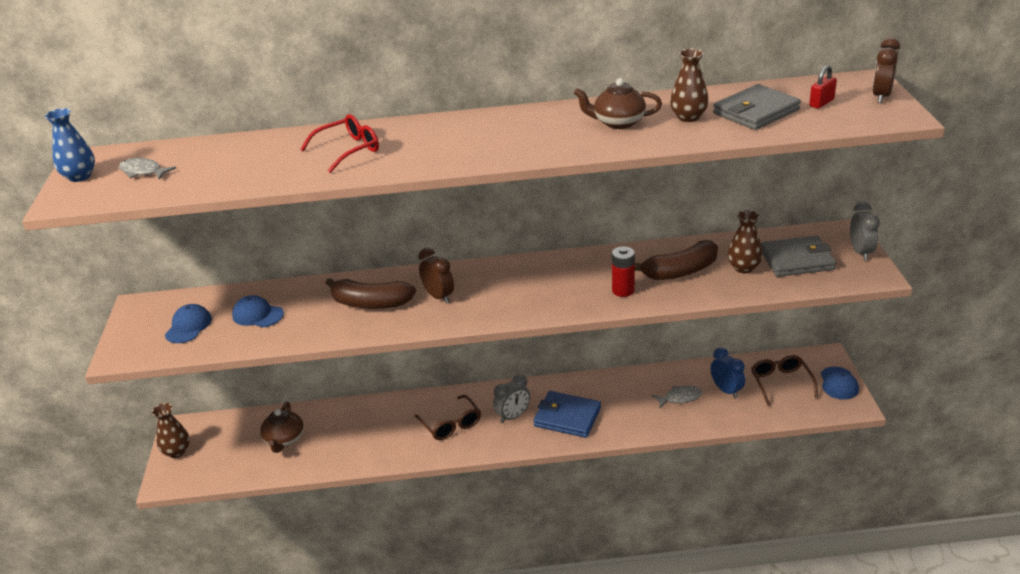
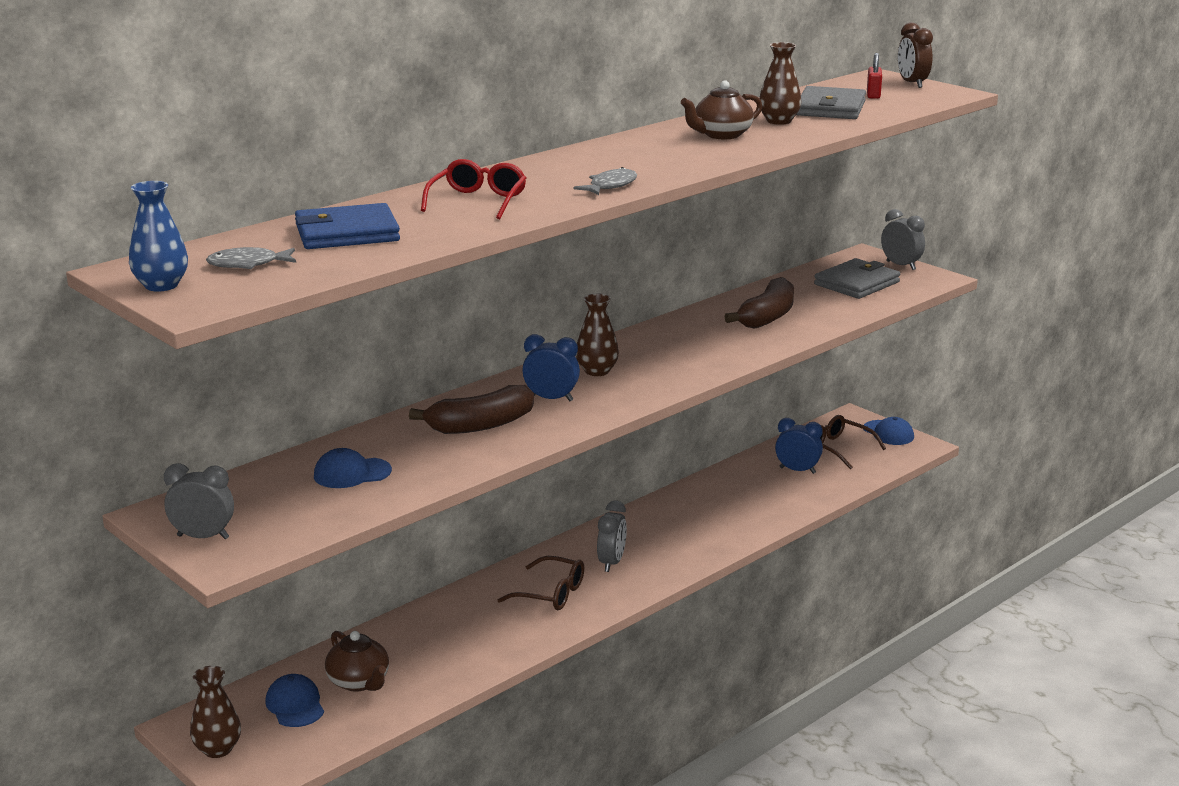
camera: 40 degrees left, 10 degrees down
(134, 332) = (203, 537): none -> grey clock
(188, 326) = (274, 509): blue cap -> blue cap (295, 705)
(439, 297) = (551, 399): brown clock -> blue clock
(567, 417) = (671, 543): blue wallet -> blue wallet (347, 233)
(623, 290) = (736, 344): red battery -> none
(680, 398) = (762, 490): grey fish -> grey fish (610, 186)
(743, 268) = (820, 300): brown vase -> brown vase (597, 371)

